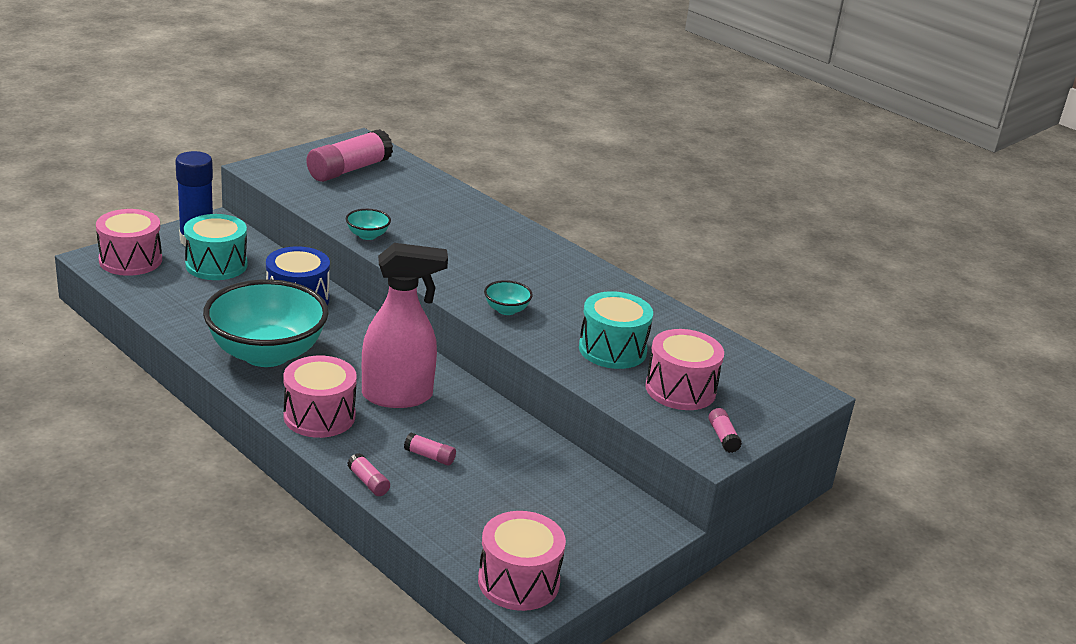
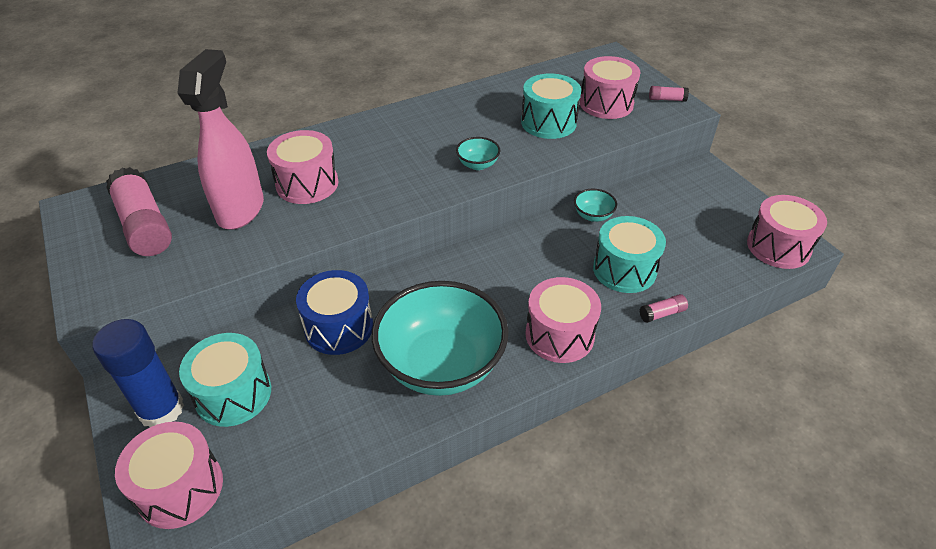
camera: 70 degrees left, 15 degrees up
(367, 235) = (307, 231): turquoise bowl -> turquoise bowl (593, 216)
(398, 396) = (532, 276): pink spray bottle -> pink spray bottle (241, 209)
(429, 456) = (624, 269): pink glue stick -> turquoise drum
(432, 227) = (307, 184): none -> pink drum

